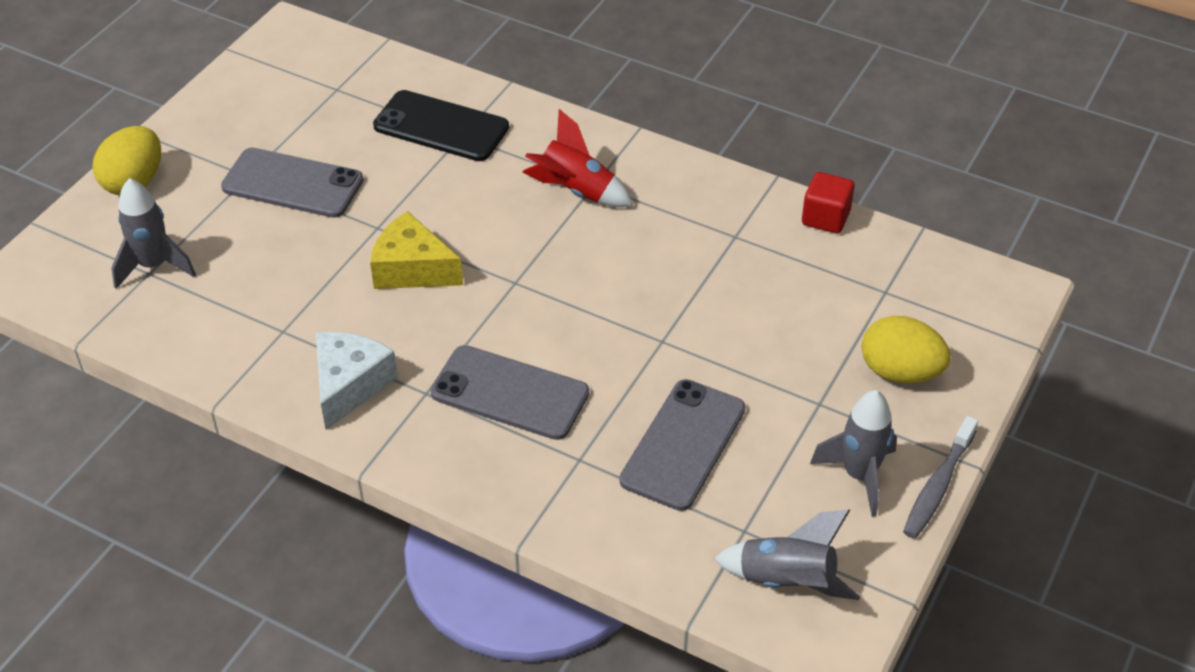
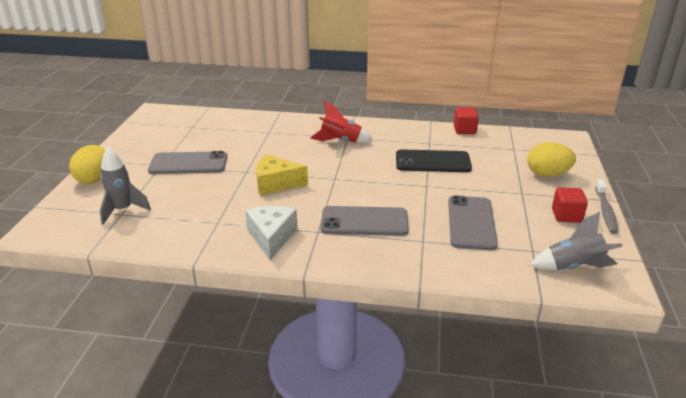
camera: 20 degrees left, 15 degrees down
(441, 127) = (256, 131): black phone -> black phone (433, 162)
(859, 476) = (566, 216): grey rocket -> red cube

